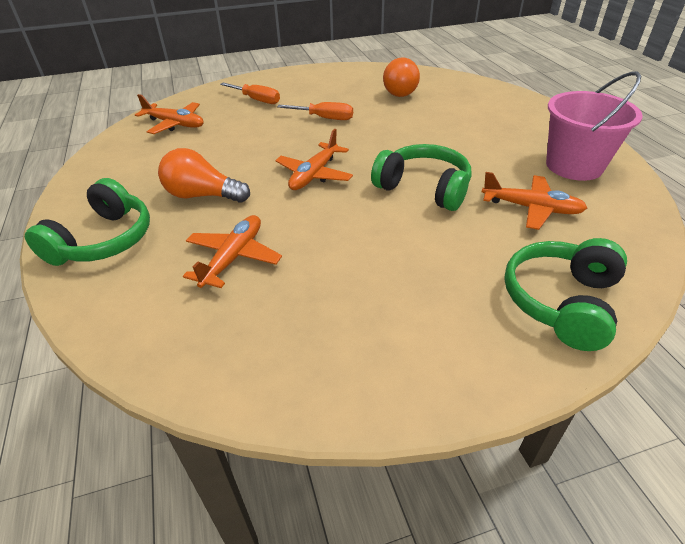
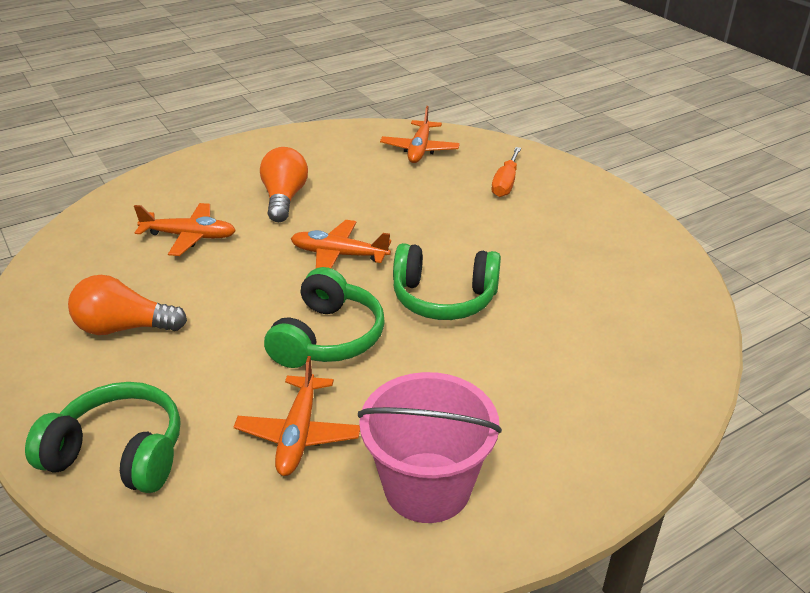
camera: 75 degrees right, 5 degrees down
(103, 240) = (210, 171): green headphones -> green headphones (444, 298)
(325, 118) = (479, 240): orange screwdriver -> none
(401, 91) = (605, 293): orange light bulb -> orange light bulb (124, 328)

